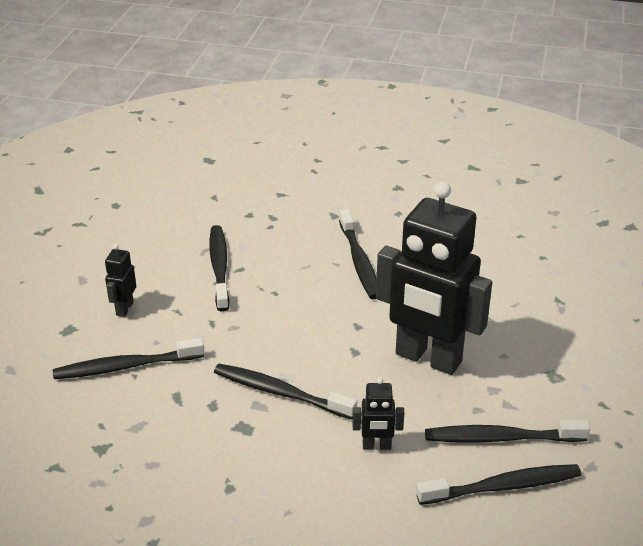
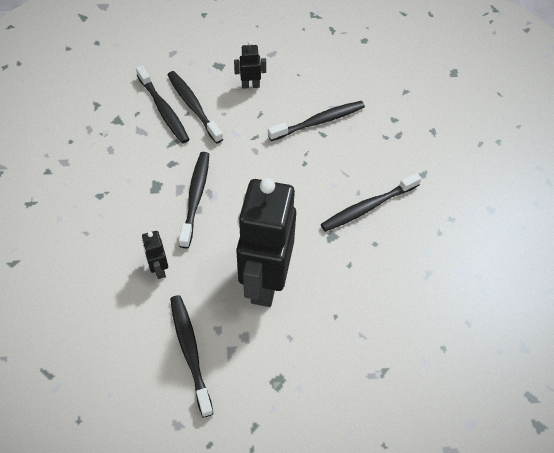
camera: 70 degrees right, 20 degrees up
(503, 486) = (139, 362): black toothbrush -> black toothbrush (163, 110)

